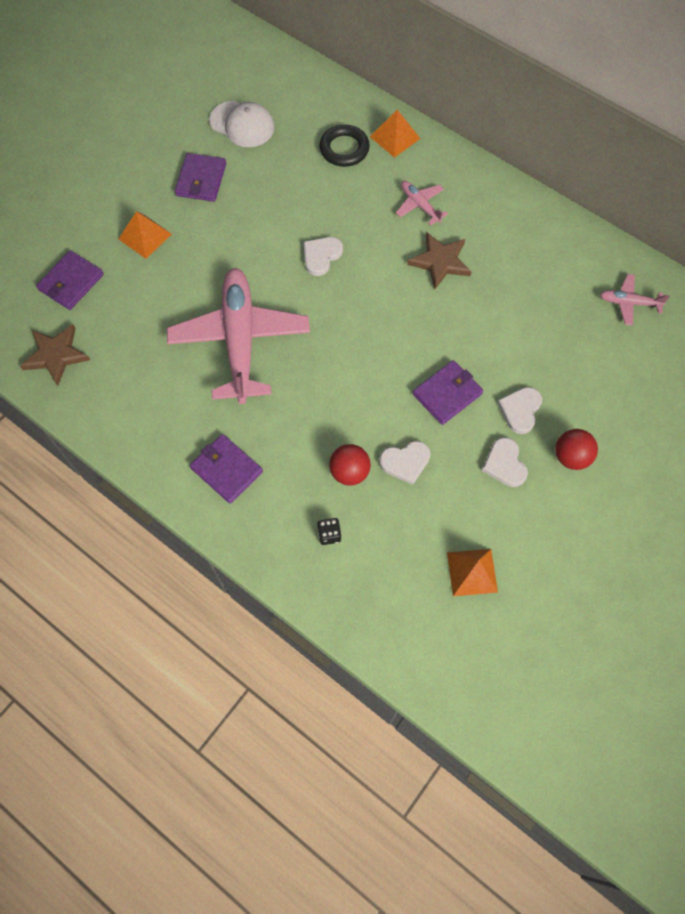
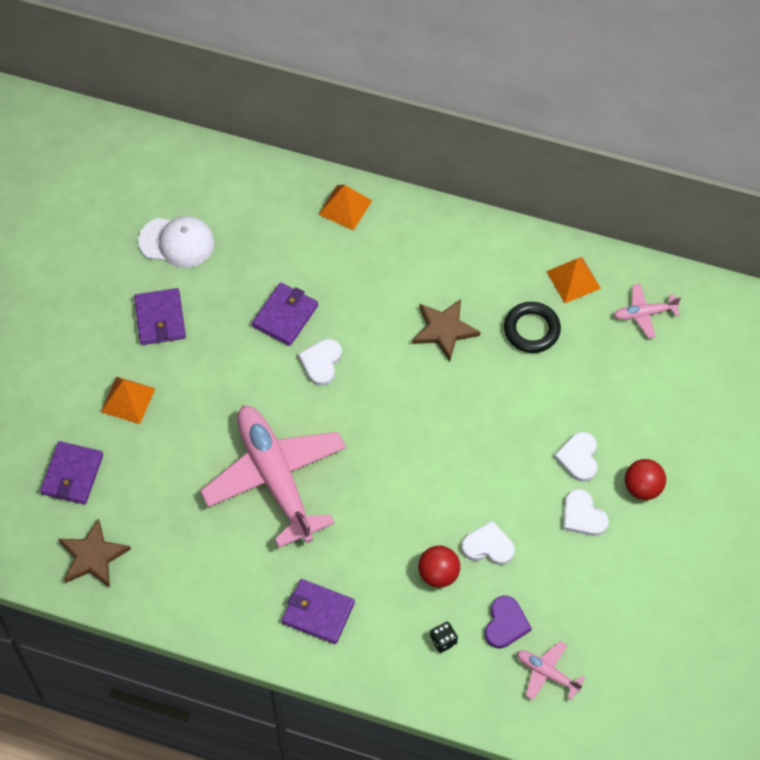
camera: 20 degrees left, 5 degrees down
(344, 149) = (297, 237): black ring -> black ring (531, 330)
(393, 539) = (505, 624): none -> purple heart
(405, 462) = (488, 546): white heart -> white heart turned 135 degrees counterclockwise
(420, 205) = (400, 275): pink plane -> pink plane (547, 673)
(447, 394) = (502, 465): purple wallet -> purple wallet (285, 316)
(472, 572) = (590, 629): orange pyramid -> orange pyramid (573, 280)

